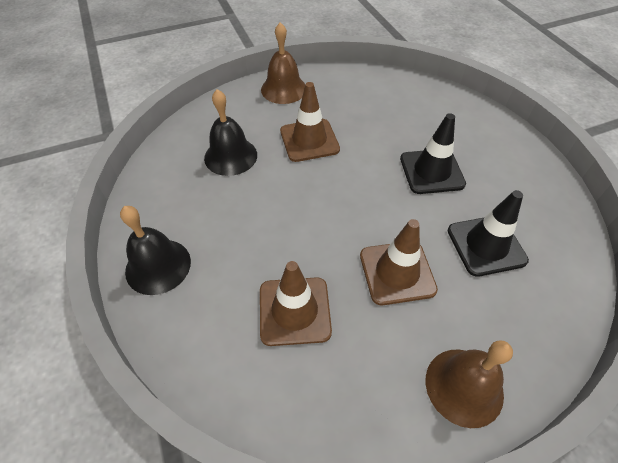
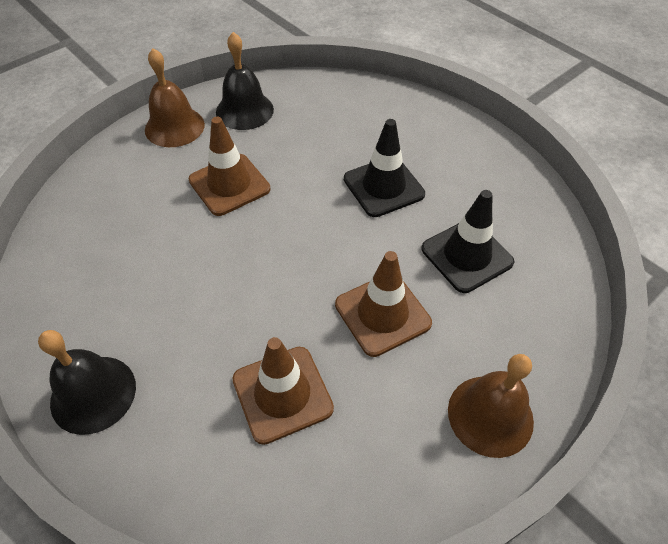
camera: 20 degrees left, 0 degrees up
(230, 156) = (137, 229): black bell -> black bell (244, 110)

